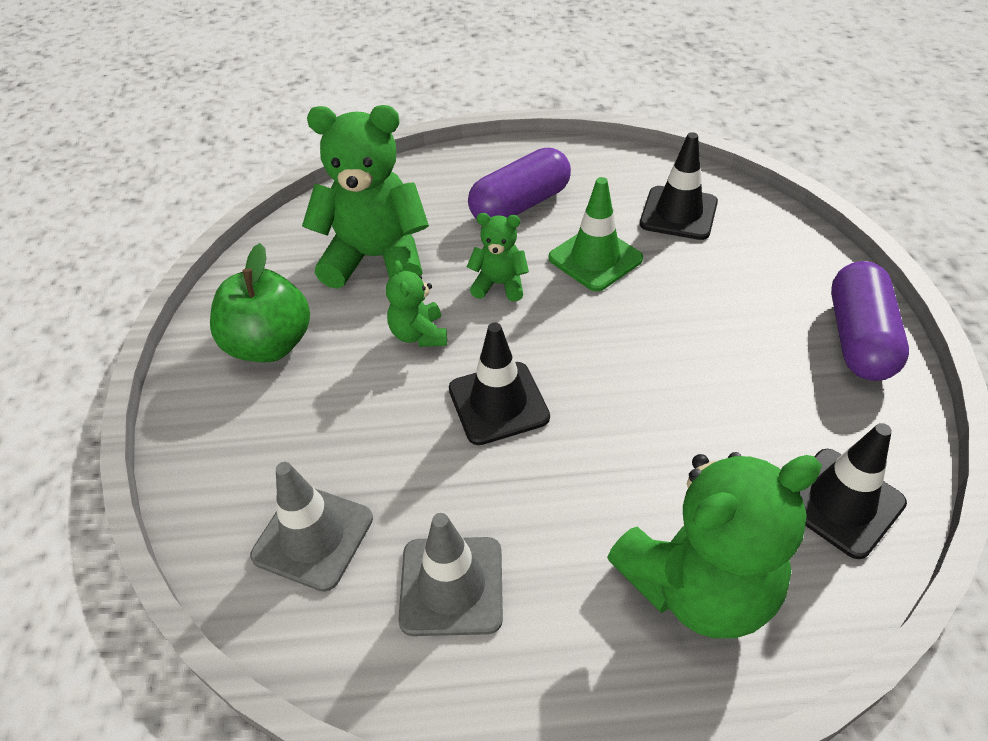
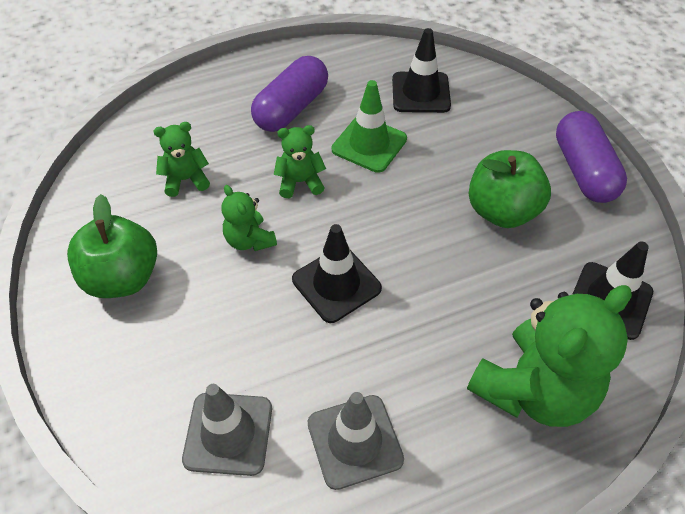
camera: 20 degrees left, 5 degrees up
(376, 258) = (186, 180): green teddy bear -> green teddy bear, size x0.49
(732, 364) = (502, 211): none -> green apple

